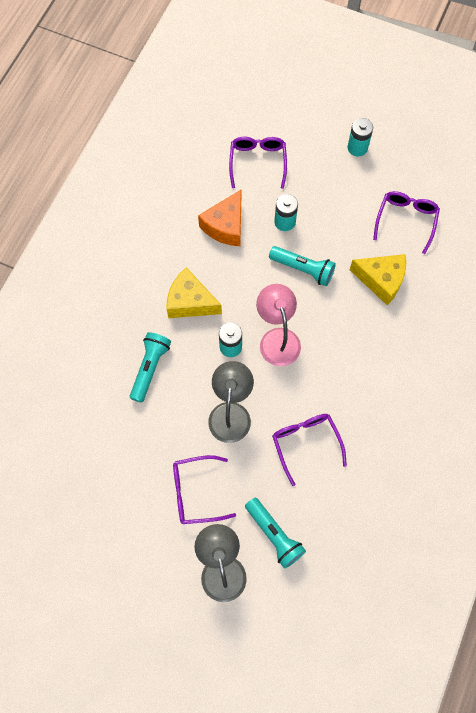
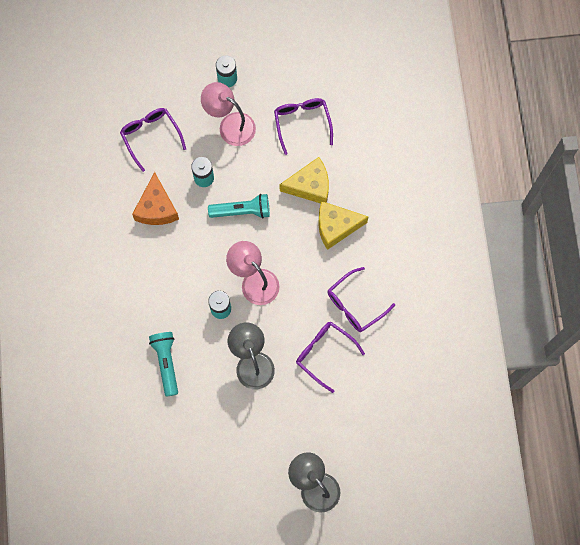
camera: 30 degrees left, 5 degrees up
(190, 302) = (166, 289): yellow cheese -> yellow cheese (336, 227)
(196, 492) = (261, 440): purple glasses -> purple glasses (355, 304)
(274, 535) = (339, 438): turquoise flashlight -> none
(336, 189) = (230, 125): none -> pink lamp

